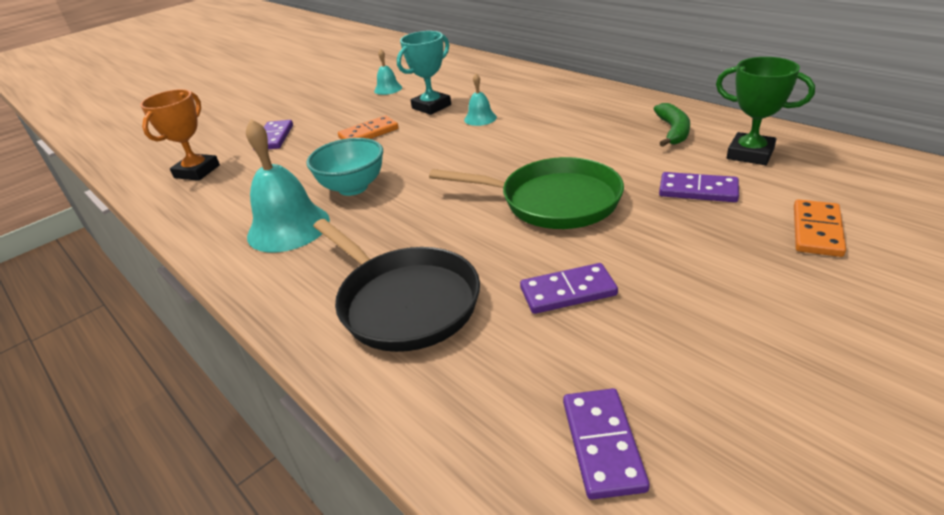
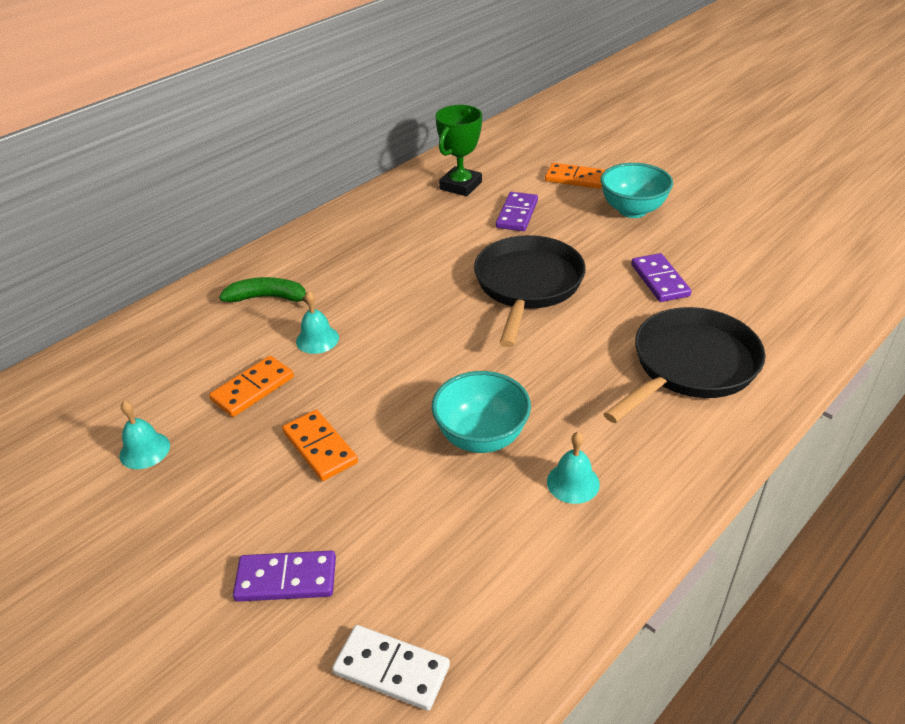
camera: 95 degrees left, 5 degrees up
(197, 171) = (391, 670): orange trophy -> white domino
(288, 227) = (573, 482): turquoise bell -> turquoise bell, size x0.51
(431, 106) = (253, 389): turquoise trophy -> orange domino
(552, 201) = (527, 286): green pan -> black pan
(602, 444) = (796, 272): purple domino -> none
(673, 131) = (405, 215): green banana -> green banana (268, 298)
(744, 278) = (632, 210): none -> turquoise bowl

